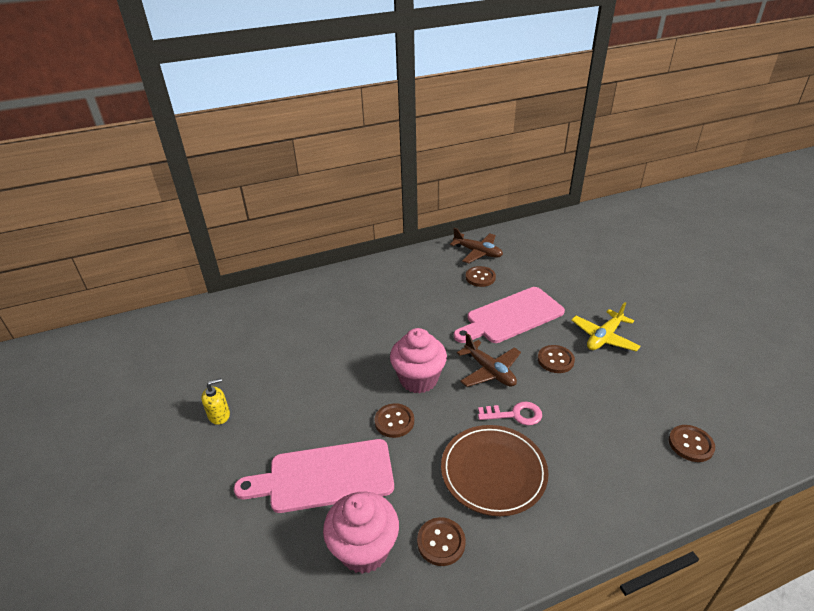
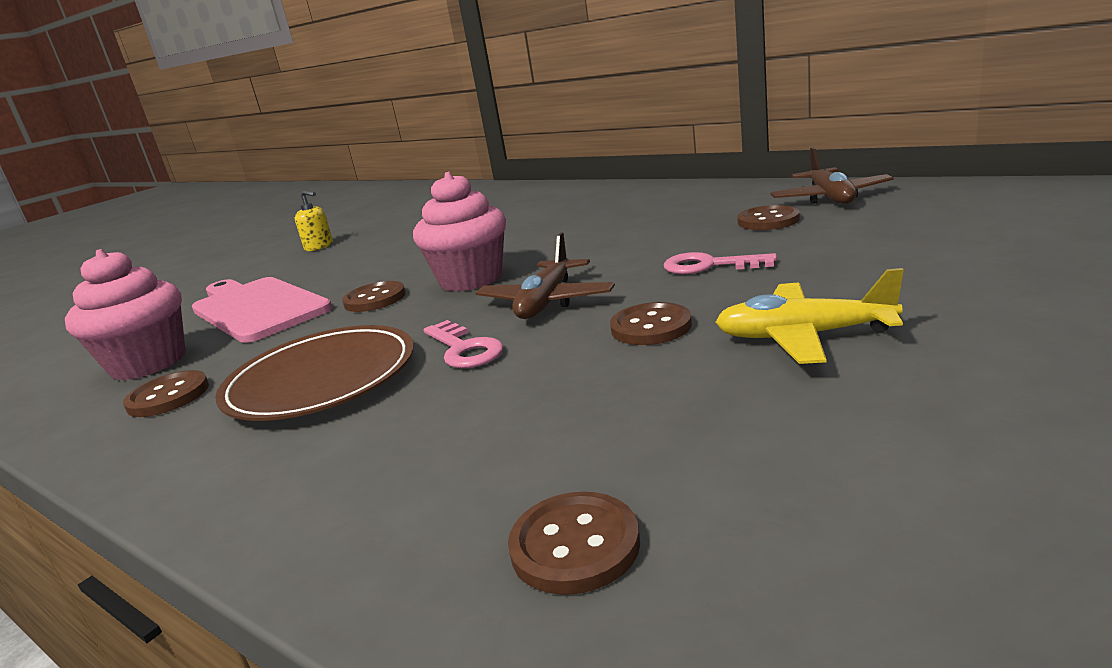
camera: 60 degrees right, 15 degrees down
(511, 316) = (709, 266): pink cutting board -> pink key

